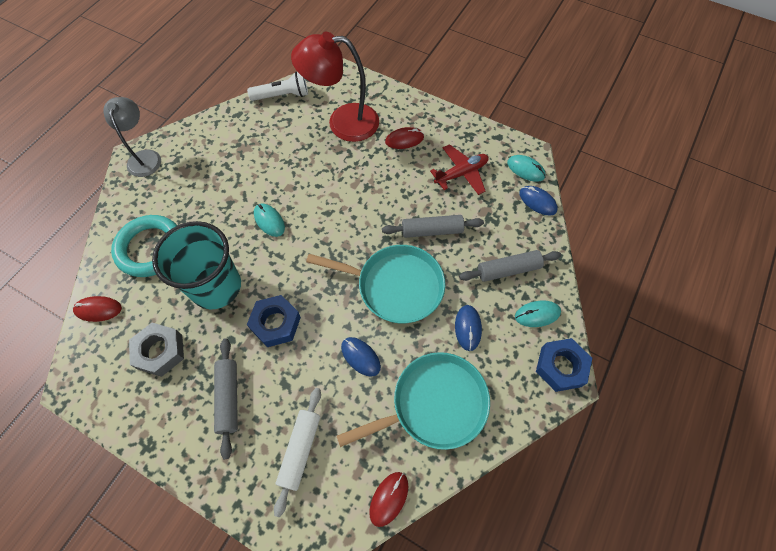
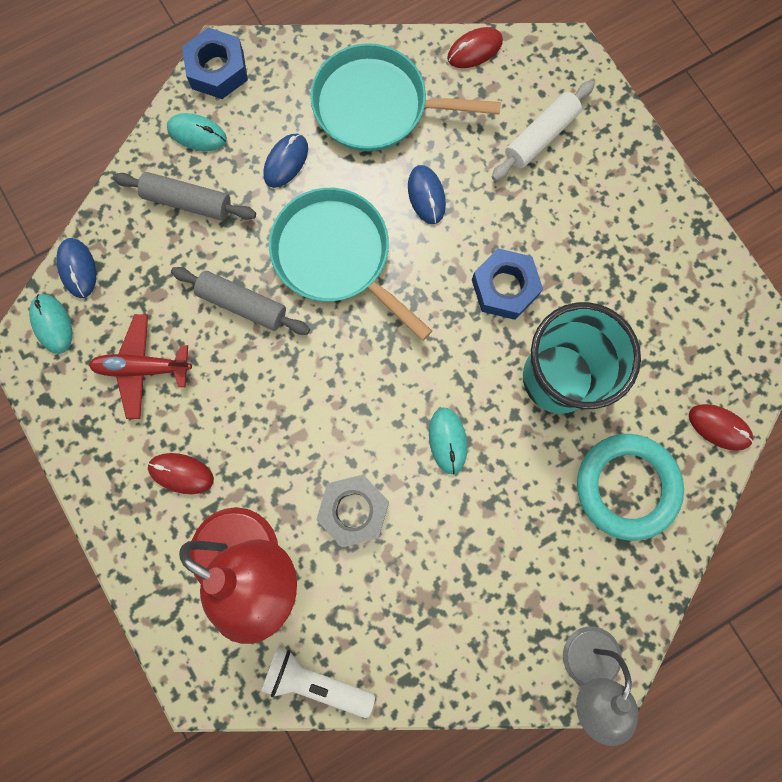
camera: 150 degrees left, 15 degrees up
(160, 351) = (656, 327): grey nut -> grey nut (354, 511)
(228, 398) = (595, 230): grey rolling pin -> none

